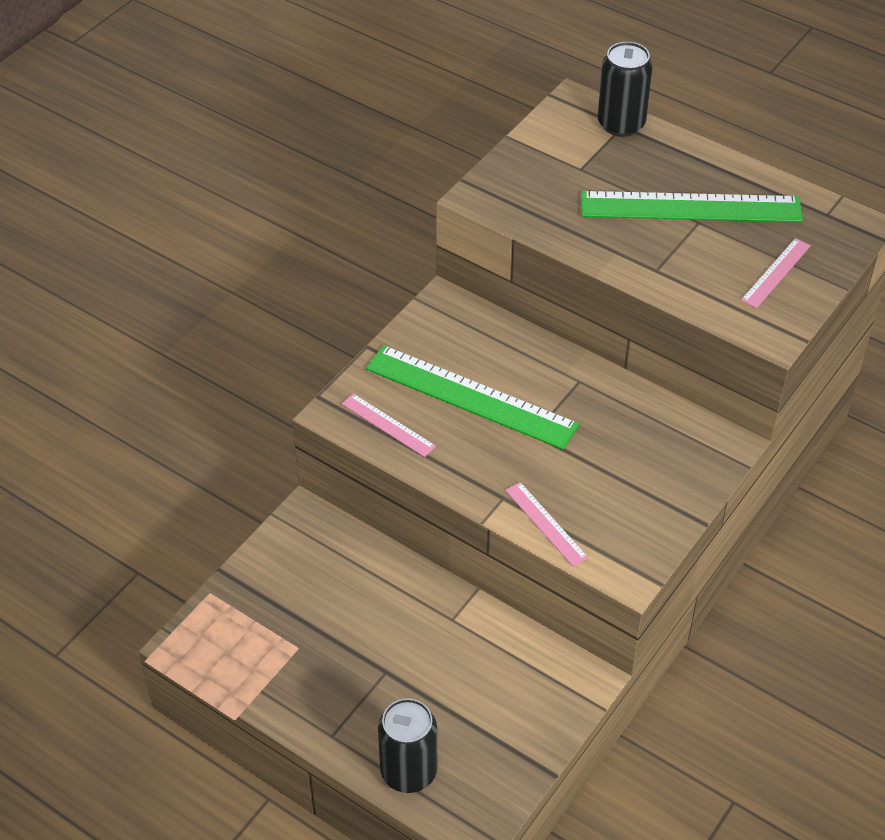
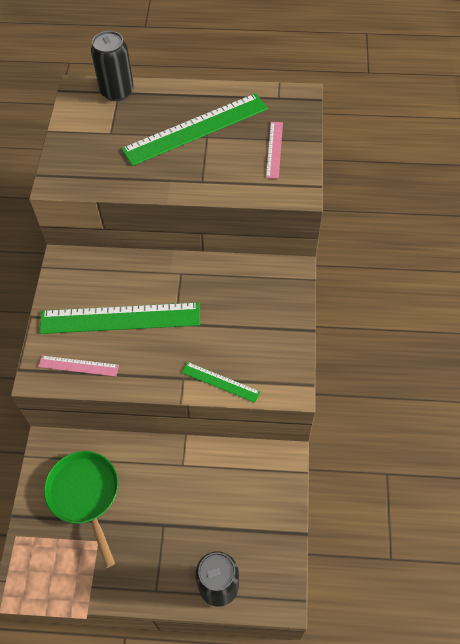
camera: 30 degrees left, 10 degrees up
(315, 591) = (85, 495): none -> green pan
(546, 523) = (220, 382): pink ruler -> green ruler

